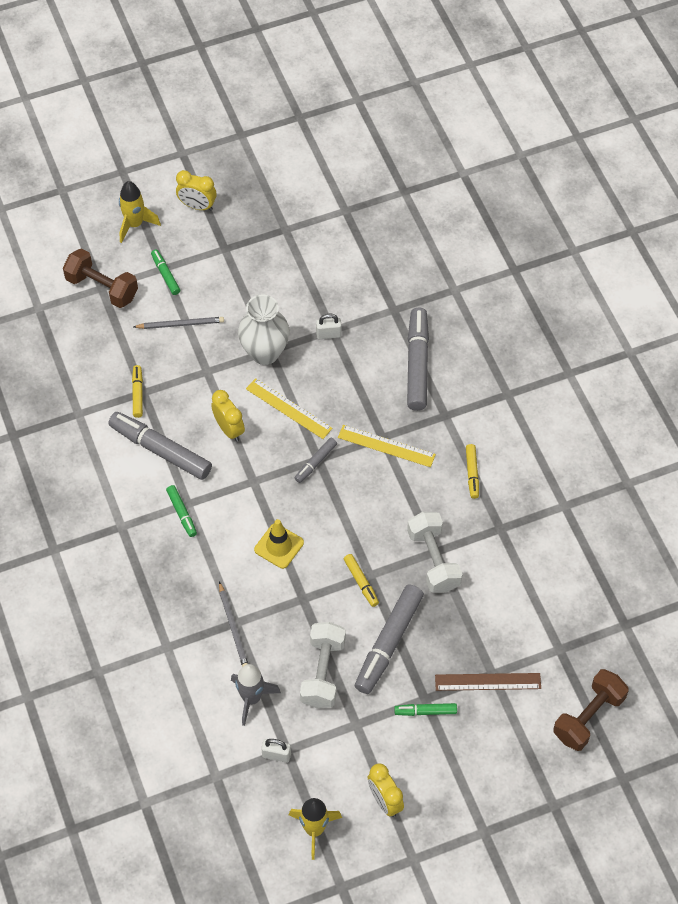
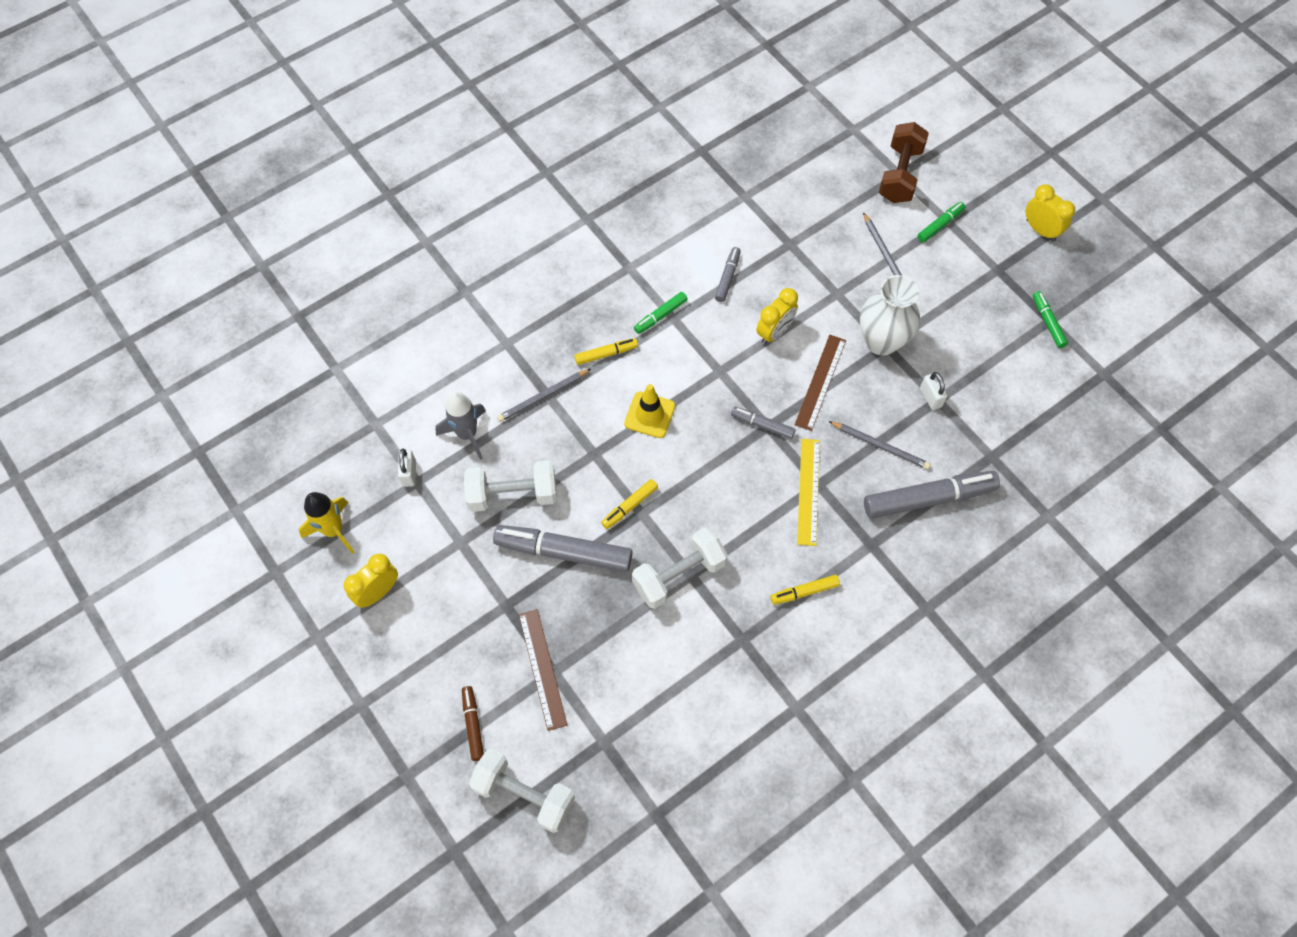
camera: 75 degrees right, 5 degrees up
(135, 224) = (990, 181): yellow rocket -> none
(138, 394) = (786, 240): yellow marker -> yellow marker (606, 354)
(160, 450) = (727, 277): grey marker -> grey marker, size x0.50
(197, 206) = (1040, 230): yellow clock -> yellow clock turned 135 degrees clockwise
(288, 408) = (820, 382): yellow ruler -> brown ruler
(361, 383) = (880, 446): none -> grey pencil
(425, 711) = (491, 609): green marker -> green marker (1048, 322)
(522, 745) = (473, 724): none -> brown marker
(588, 717) = (524, 794): brown dumbbell -> white dumbbell

